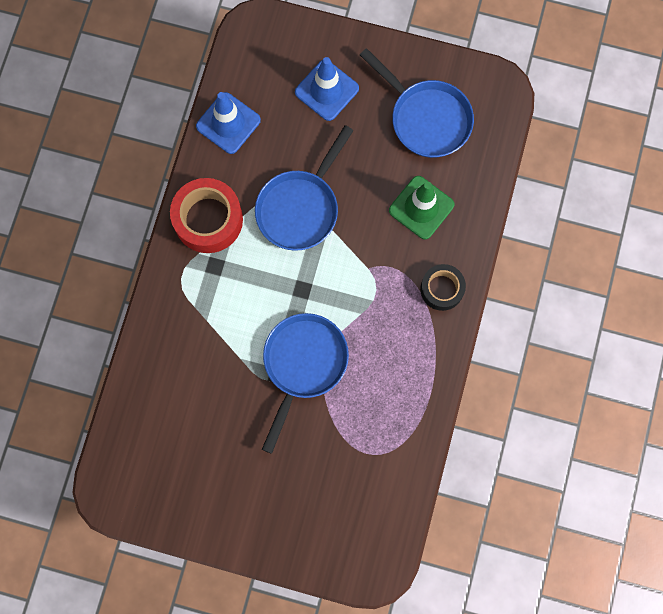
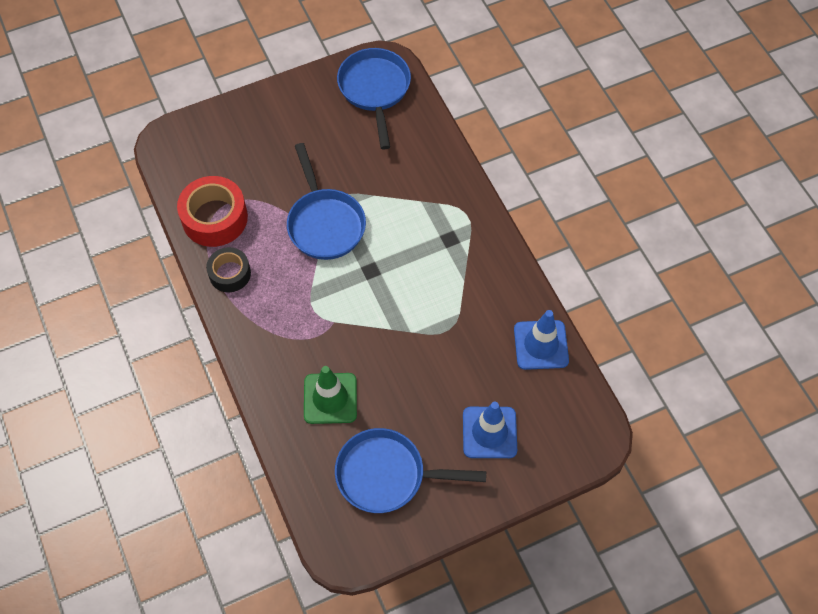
camera: 140 degrees right, 15 degrees down
(208, 219) = (485, 265): red tape -> red tape (215, 218)
(300, 208) = (425, 325): blue pan -> blue pan (375, 90)
(441, 289) = (263, 349): black tape -> black tape (230, 273)

